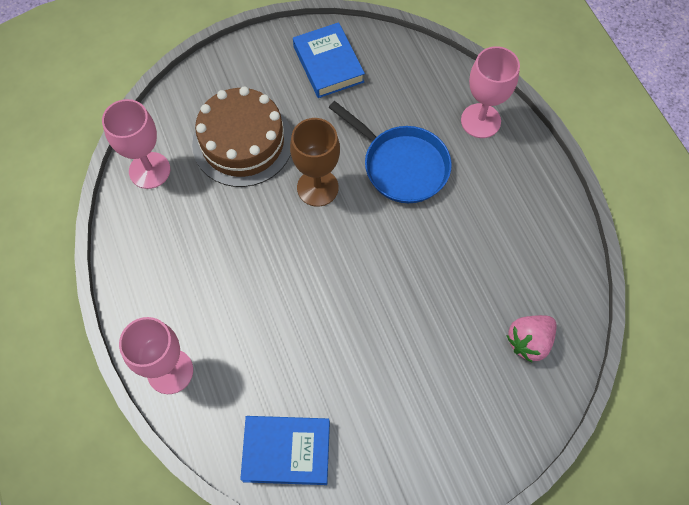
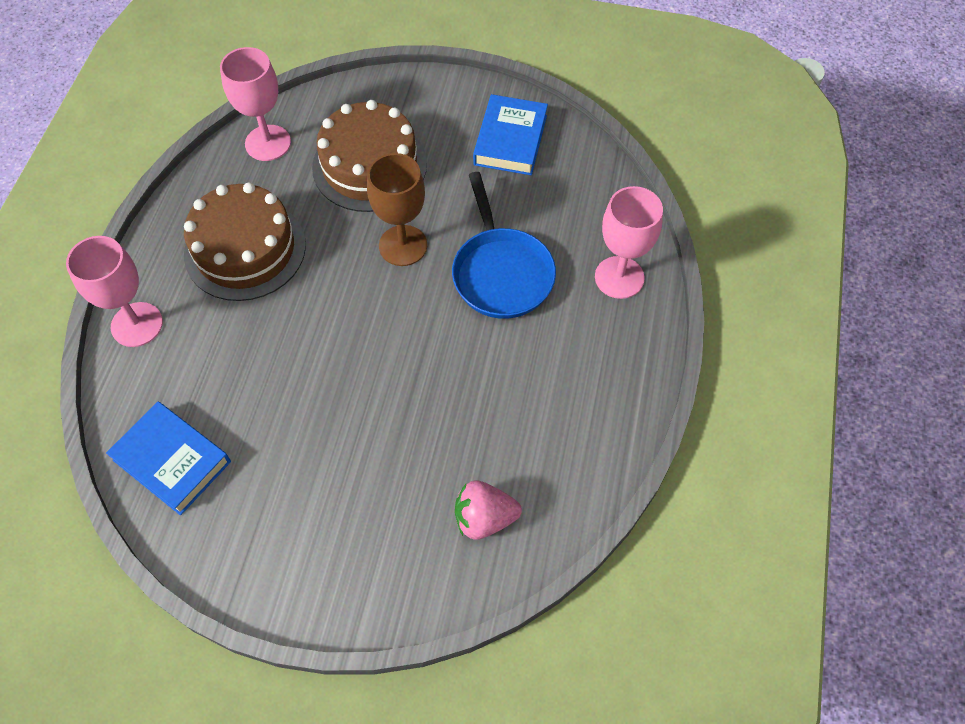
camera: 35 degrees right, 5 degrees down
(203, 262) = (245, 249): none -> brown cake

